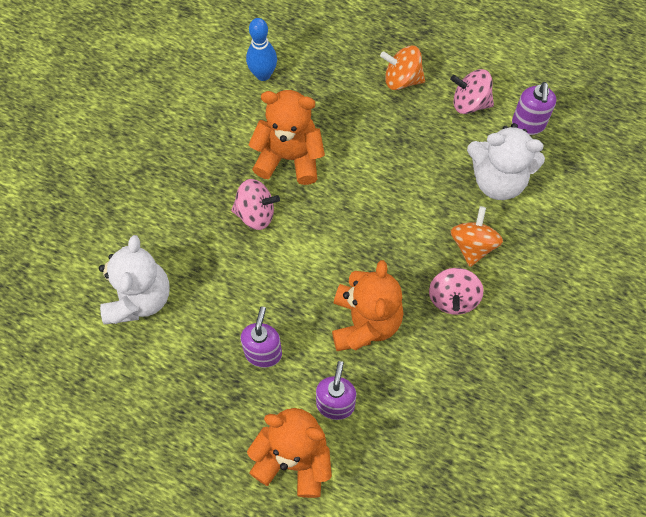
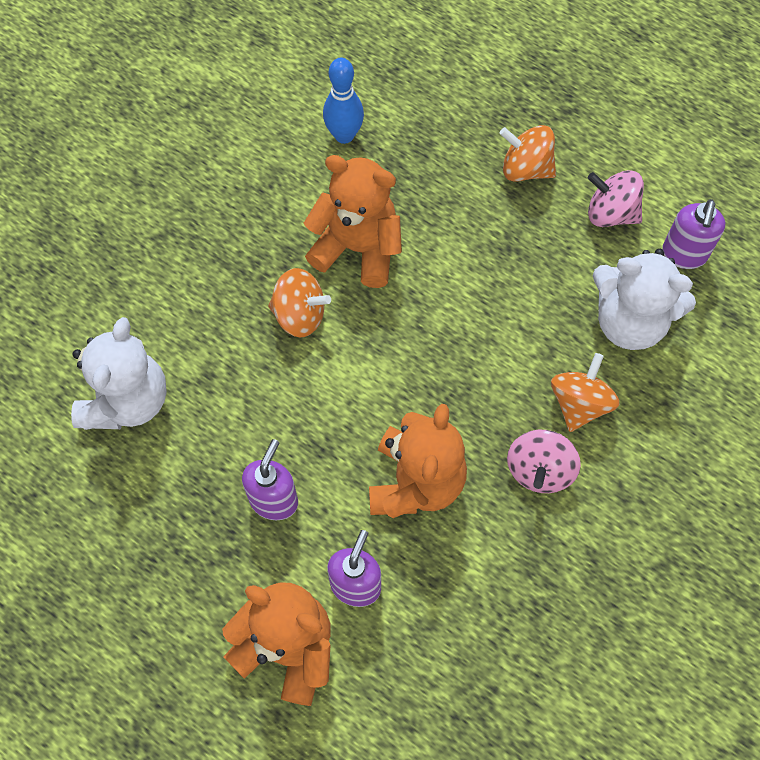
camera: 10 degrees right, 0 degrees up
(255, 213) = (299, 314): pink spinning top -> orange spinning top

